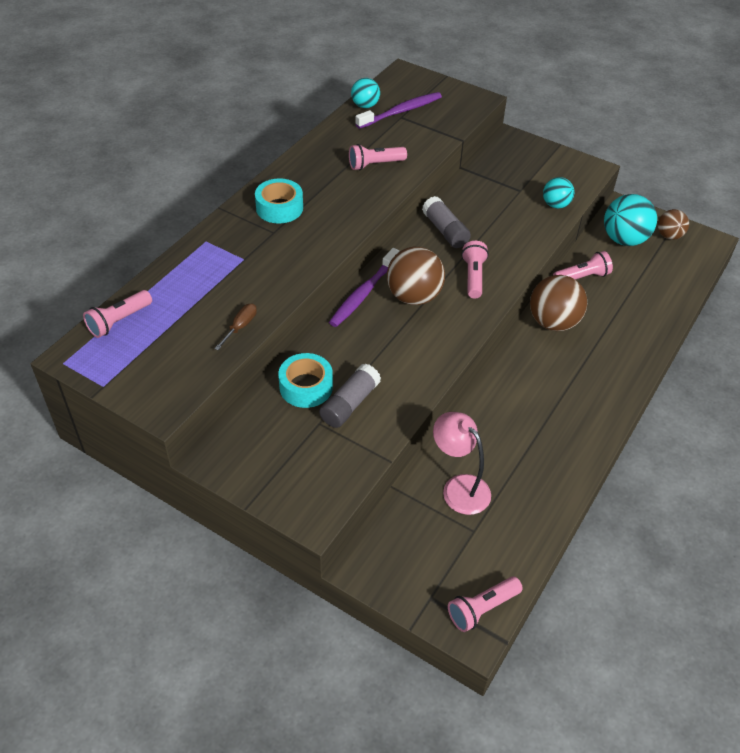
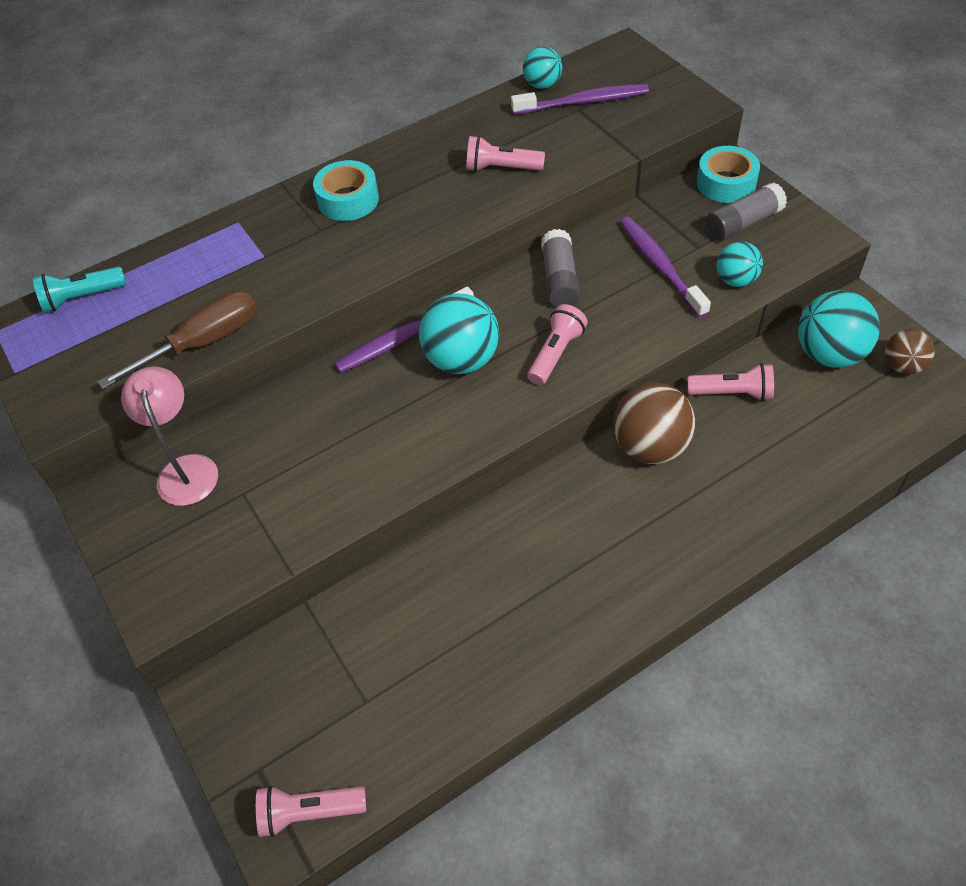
camera: 30 degrees right, 5 degrees up
(119, 321) = (82, 297): pink flashlight -> turquoise flashlight
(240, 327) = (202, 343): brown screwdriver -> brown screwdriver, size x1.95
(306, 387) = (257, 441): turquoise tape -> turquoise tape (726, 183)
(350, 404) = (293, 480): grey glue stick -> grey glue stick (743, 223)
(414, 296) = (462, 360): brown ball -> turquoise ball
(459, 487) = (384, 635): pink lamp -> pink lamp (186, 469)
(504, 207) = (660, 266): none -> purple toothbrush

